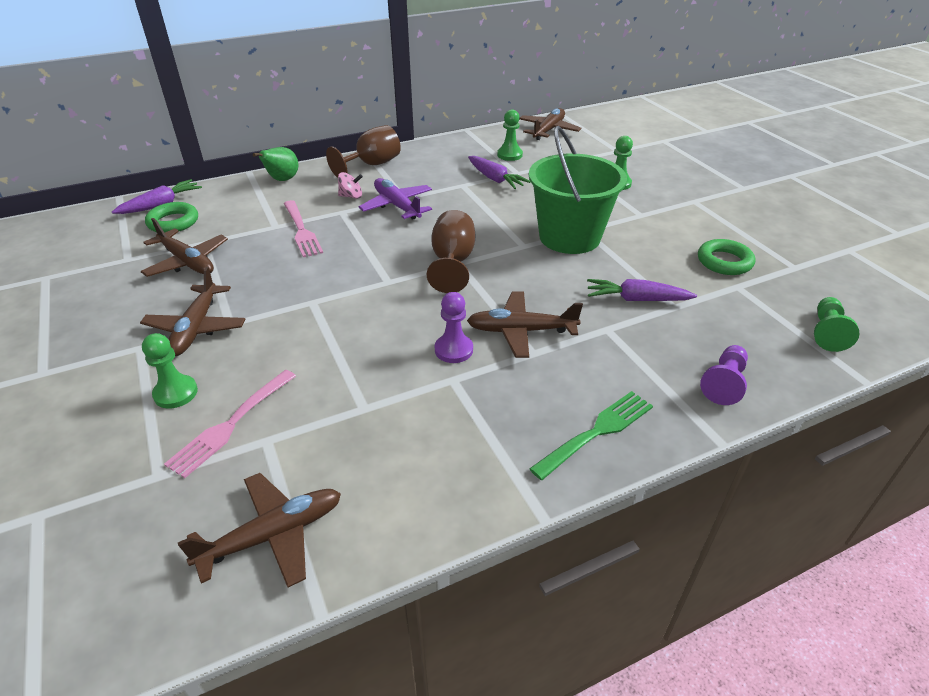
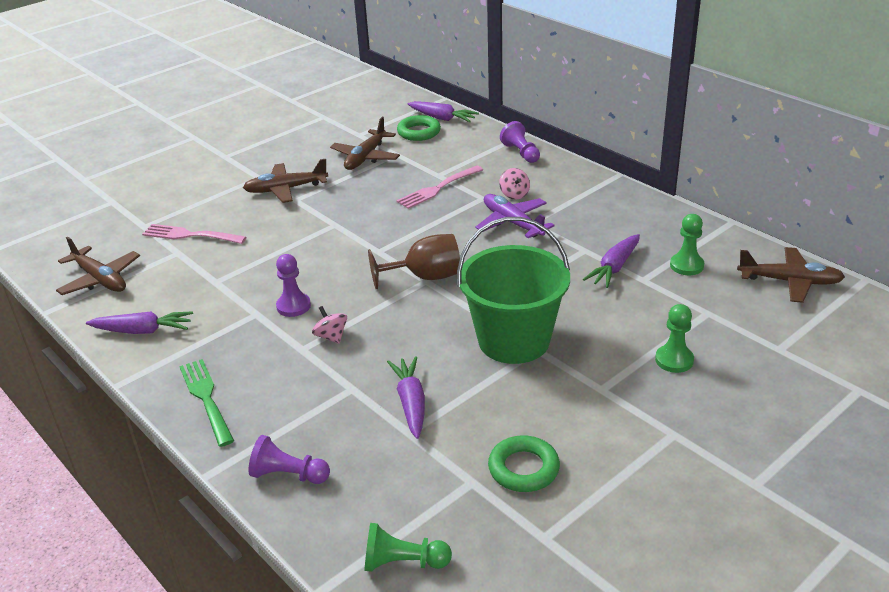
camera: 75 degrees right, 5 degrees down
(176, 393) = (216, 206): green pawn -> none
(282, 180) = (521, 153): green pear -> purple pawn
(372, 165) = (588, 188): brown goblet -> none
(397, 206) = (512, 223): purple plane -> purple plane turned 75 degrees counterclockwise
(436, 486) = (143, 331): none -> purple carrot
(521, 331) = (331, 336): brown plane -> pink spinning top
(596, 433) = (207, 399): green fork -> green fork turned 150 degrees counterclockwise

